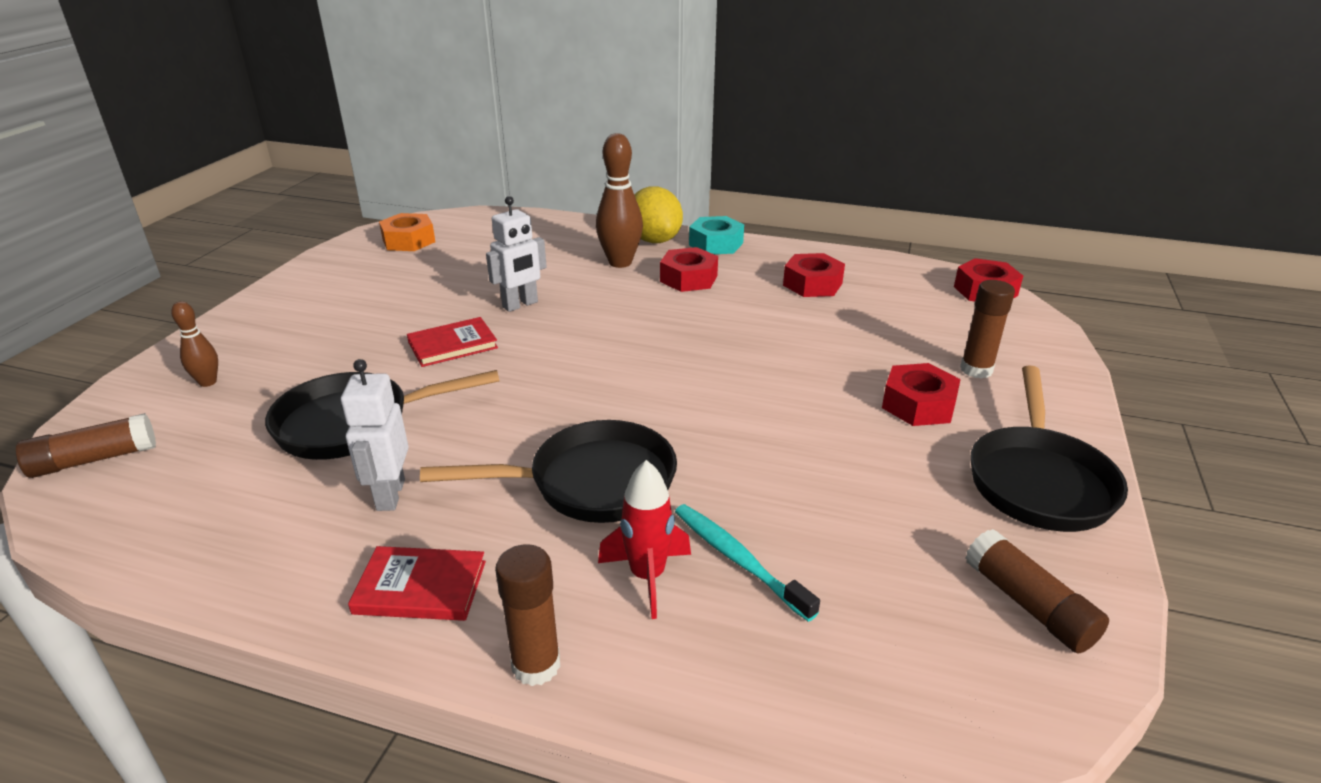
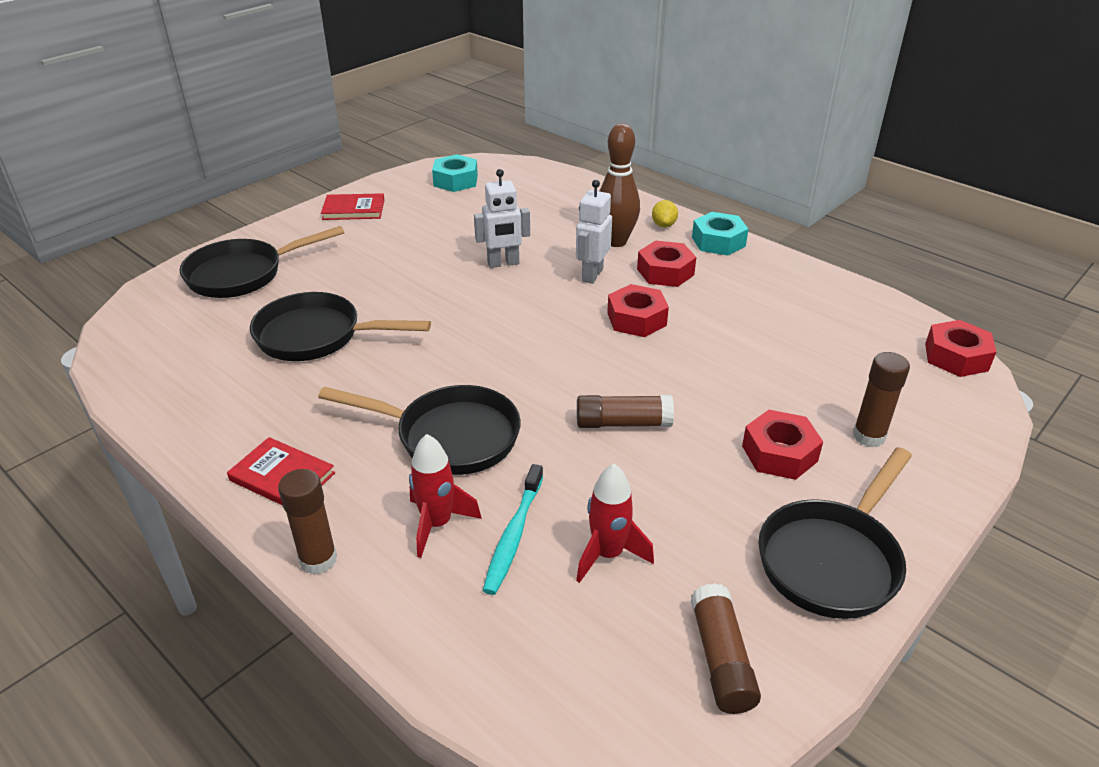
camera: 25 degrees right, 5 degrees up
(94, 459) = (145, 316): brown glue stick -> brown glue stick (623, 423)
(208, 382) = (243, 274): brown bowling pin -> black pan
(390, 495) = (306, 400): white robot -> white robot (592, 275)
(409, 241) = (455, 181): orange nut -> turquoise nut
(452, 345) = (427, 287): red book -> red book (353, 209)
(654, 240) = (663, 225): yellow lemon -> yellow lemon, size x0.49
(738, 559) = (513, 535): turquoise toothbrush -> turquoise toothbrush turned 150 degrees counterclockwise
(812, 284) = (779, 306): red nut -> red nut (636, 319)
(846, 545) = (608, 554): none -> red rocket

